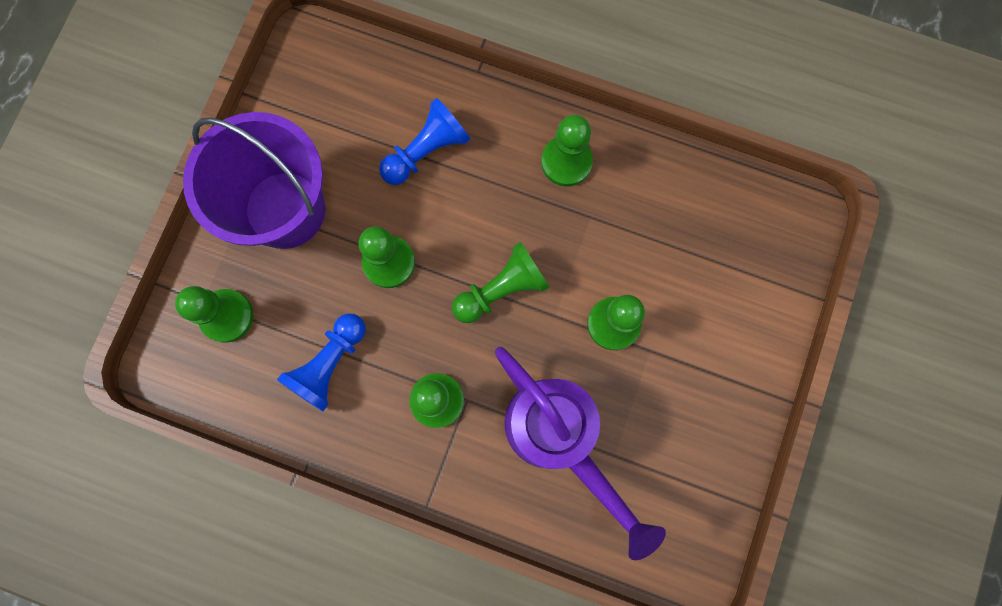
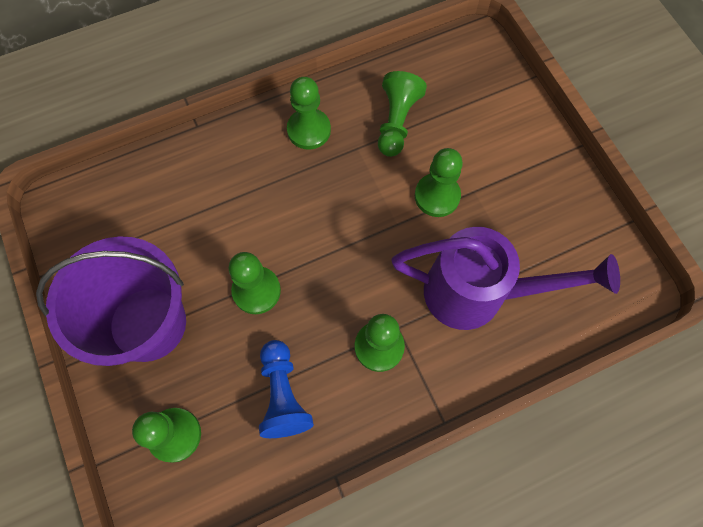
camera: 45 degrees left, 10 degrees down
(426, 151) = (211, 201): blue pawn -> none
(502, 289) = (348, 239): green pawn -> green pawn (396, 122)

